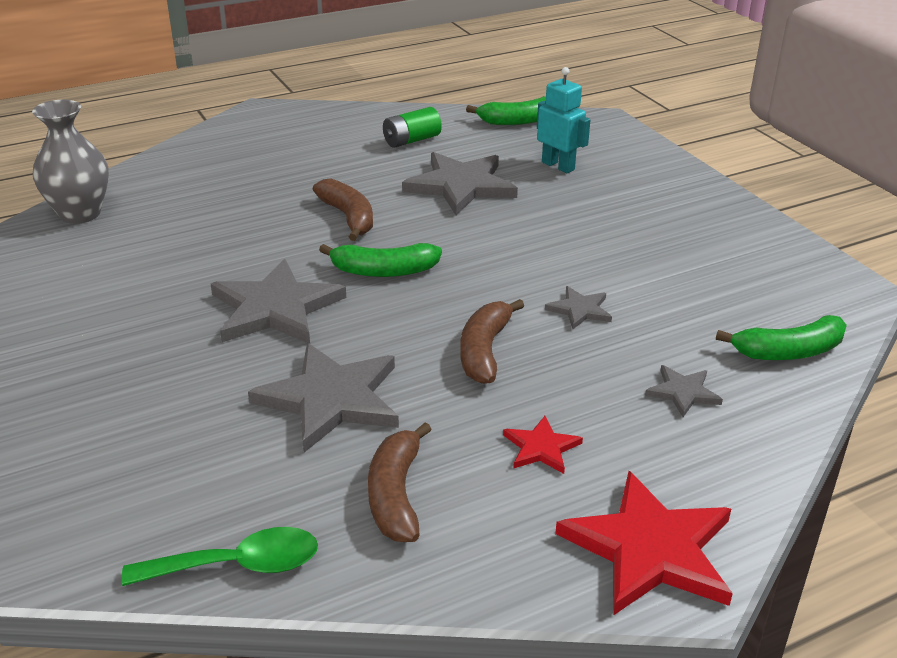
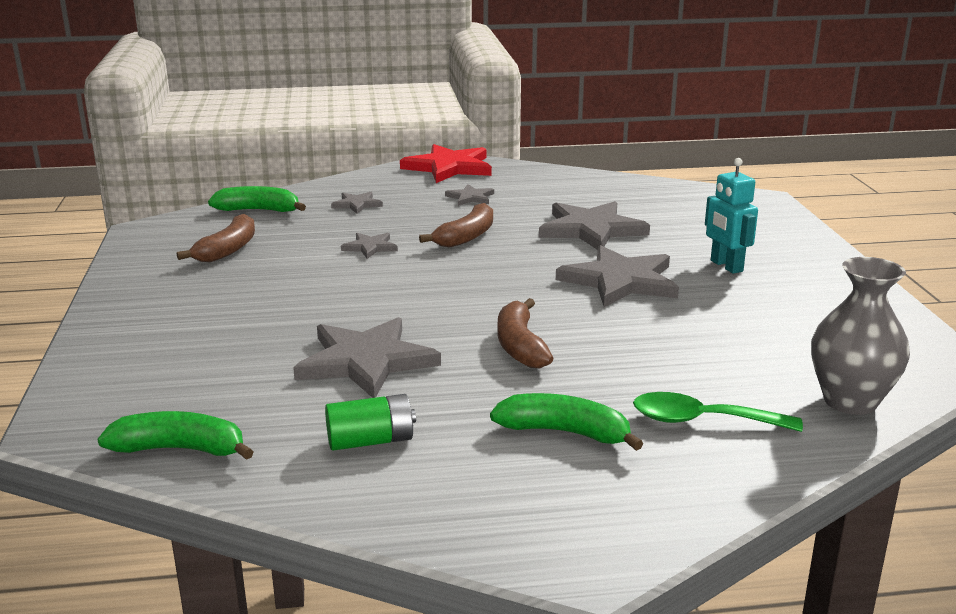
camera: 160 degrees left, 10 degrees down
(238, 565) = (660, 186): green spoon -> green spoon (702, 420)
(383, 271) = (511, 293): green banana -> green banana (565, 432)
(396, 495) = (567, 194): brown banana -> brown banana (228, 250)
(541, 448) = (470, 197): red star -> grey star
(558, 166) = (223, 367): turquoise robot -> turquoise robot (726, 266)

